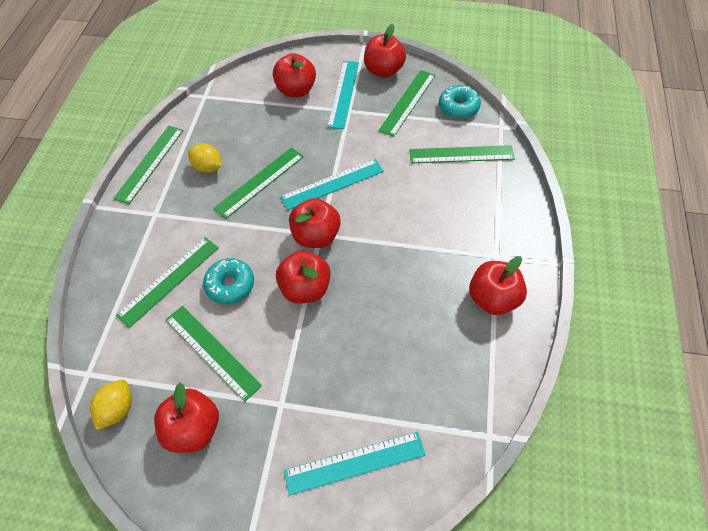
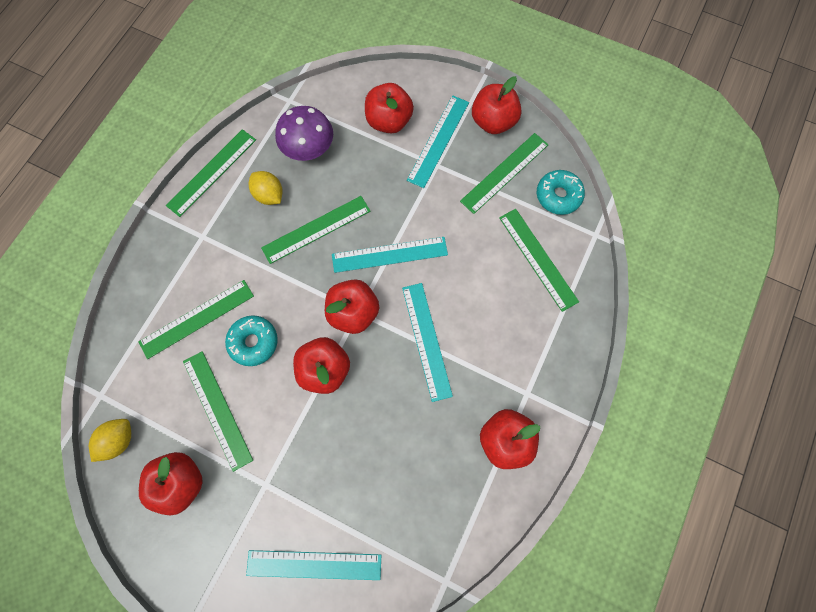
camera: 15 degrees right, 15 degrees up
(233, 125) = (308, 149): none -> purple mushroom
(390, 240) = (426, 340): none -> turquoise ruler
(461, 154) = (538, 259): green ruler -> green ruler turned 45 degrees clockwise

